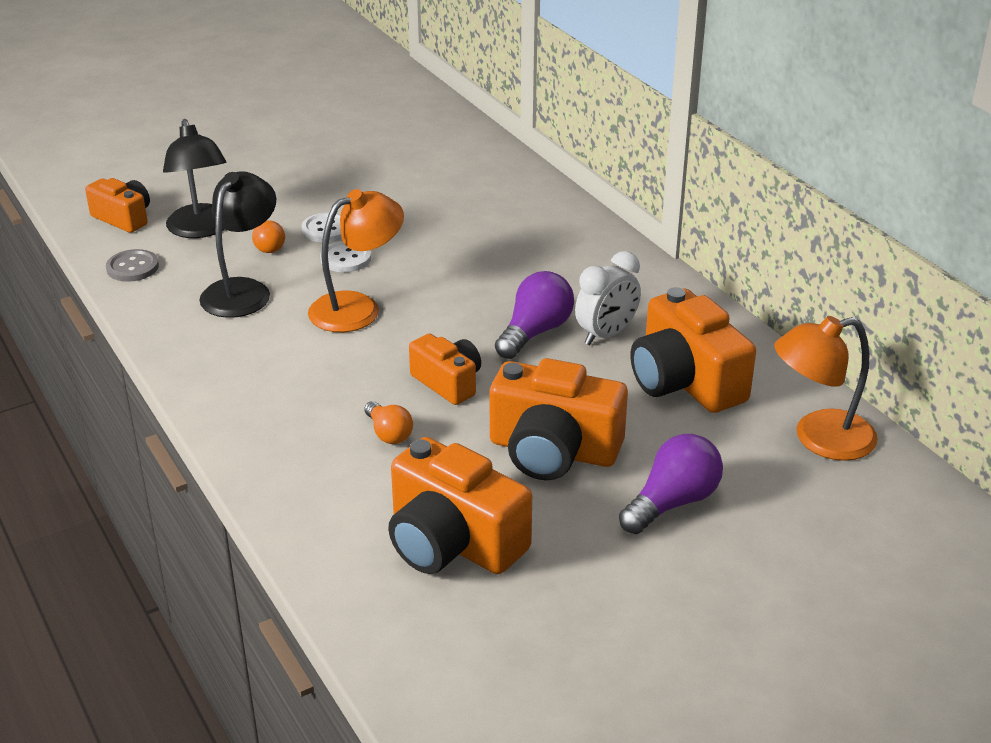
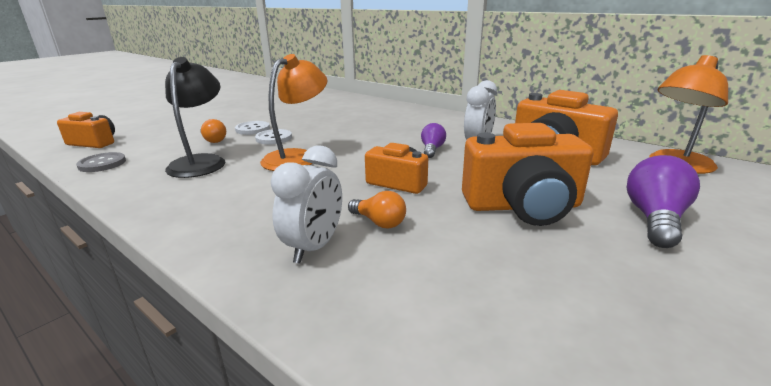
camera: 20 degrees left, 10 degrees down
(201, 229) = (159, 140): black lamp -> none
(312, 447) = (314, 247): none -> white clock
(452, 542) = (526, 299): orange camera -> none
(535, 332) = (432, 149): purple light bulb -> purple light bulb, size x0.60

